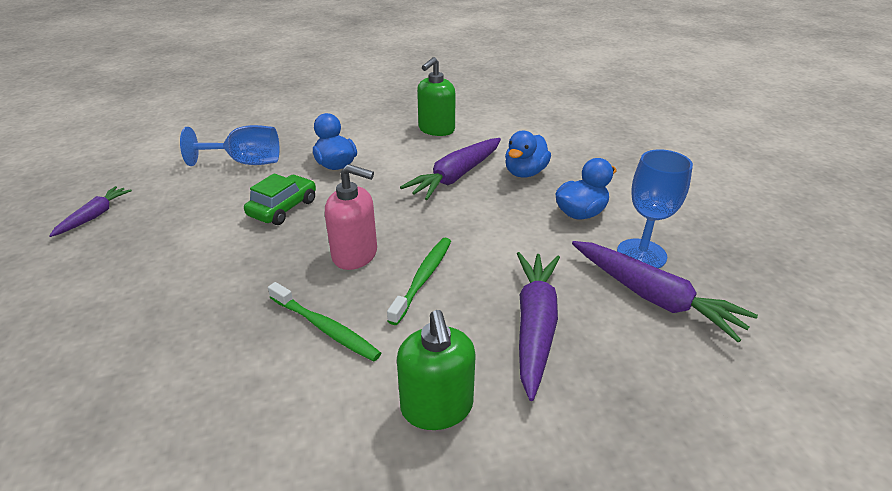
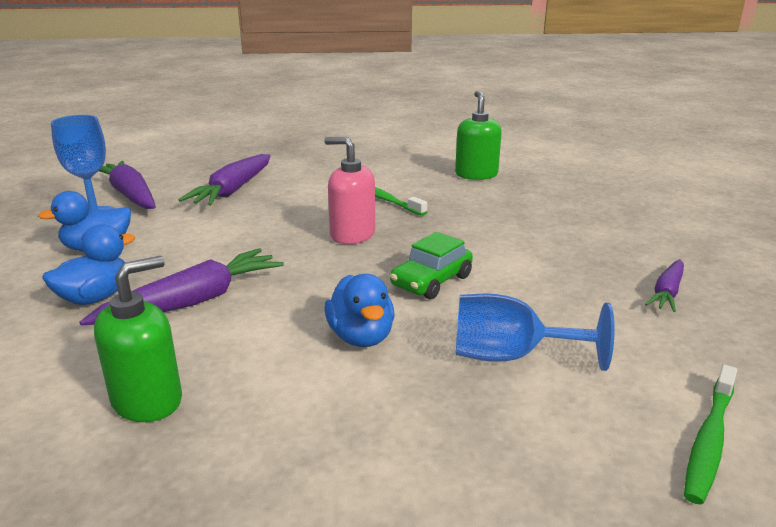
camera: 170 degrees left, 10 degrees down
(423, 278) = (297, 216): green toothbrush -> green toothbrush (709, 440)
(437, 407) = (319, 171): green soap dispenser -> green soap dispenser (476, 174)

